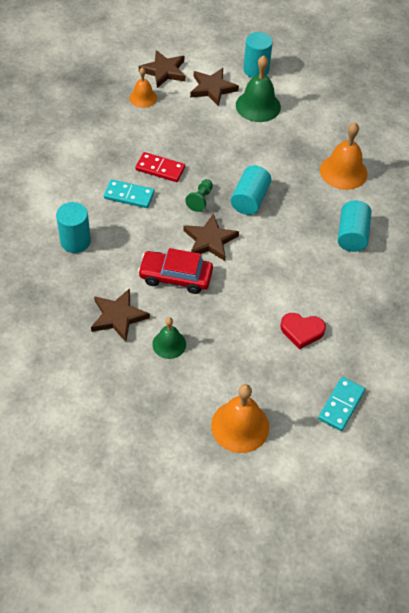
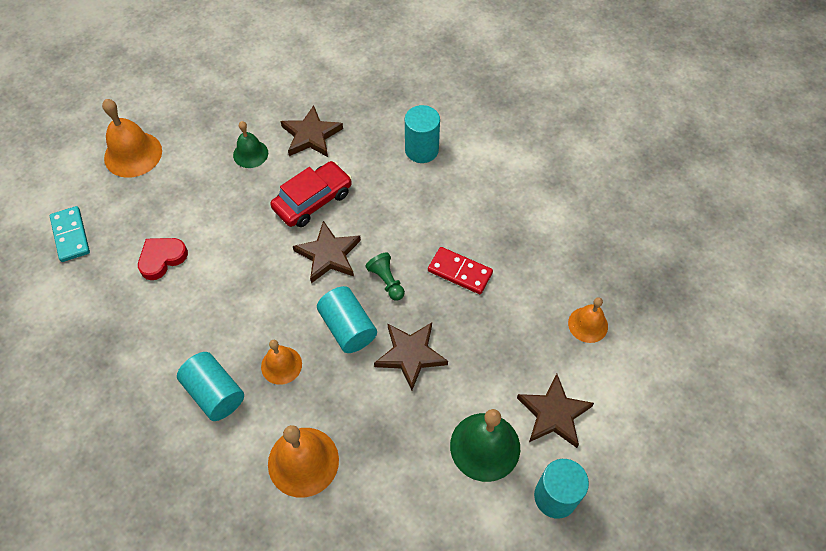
camera: 130 degrees right, 5 degrees up
(129, 195) = (444, 222): turquoise domino -> none
(160, 169) = (460, 272): red domino -> red domino turned 60 degrees clockwise
(164, 71) = (623, 378): brown star -> brown star (410, 355)
(304, 216) = (281, 365): none -> orange bell

